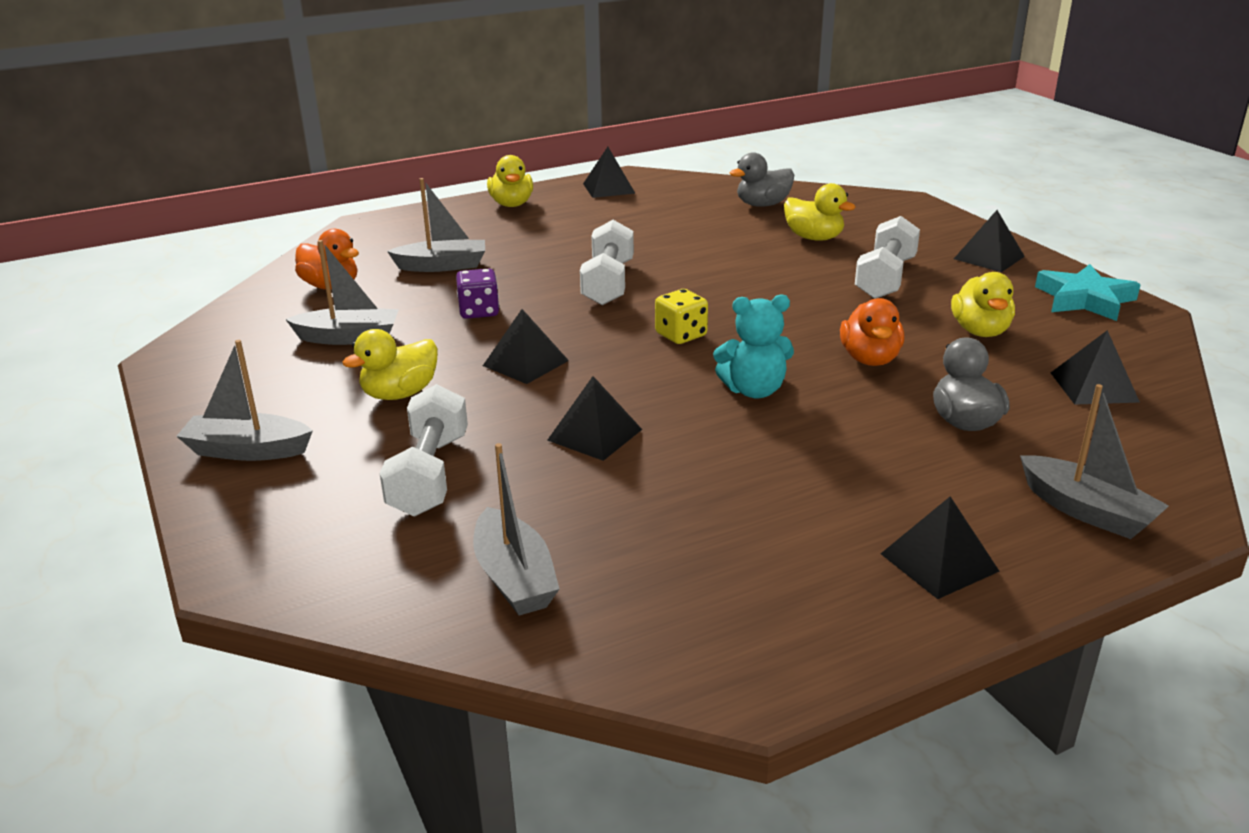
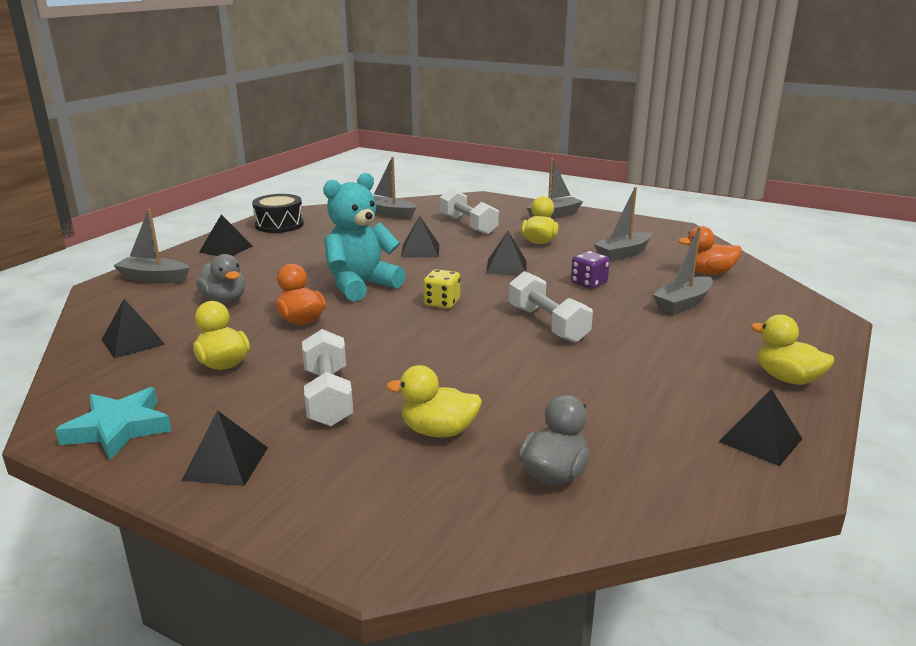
camera: 145 degrees right, 5 degrees down
(754, 390) = (361, 285): turquoise teddy bear -> turquoise teddy bear, size x1.55
(787, 625) = (279, 225): none -> black drum

